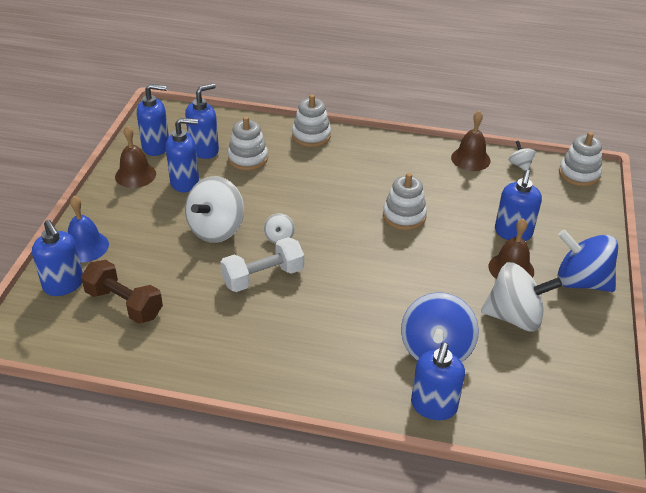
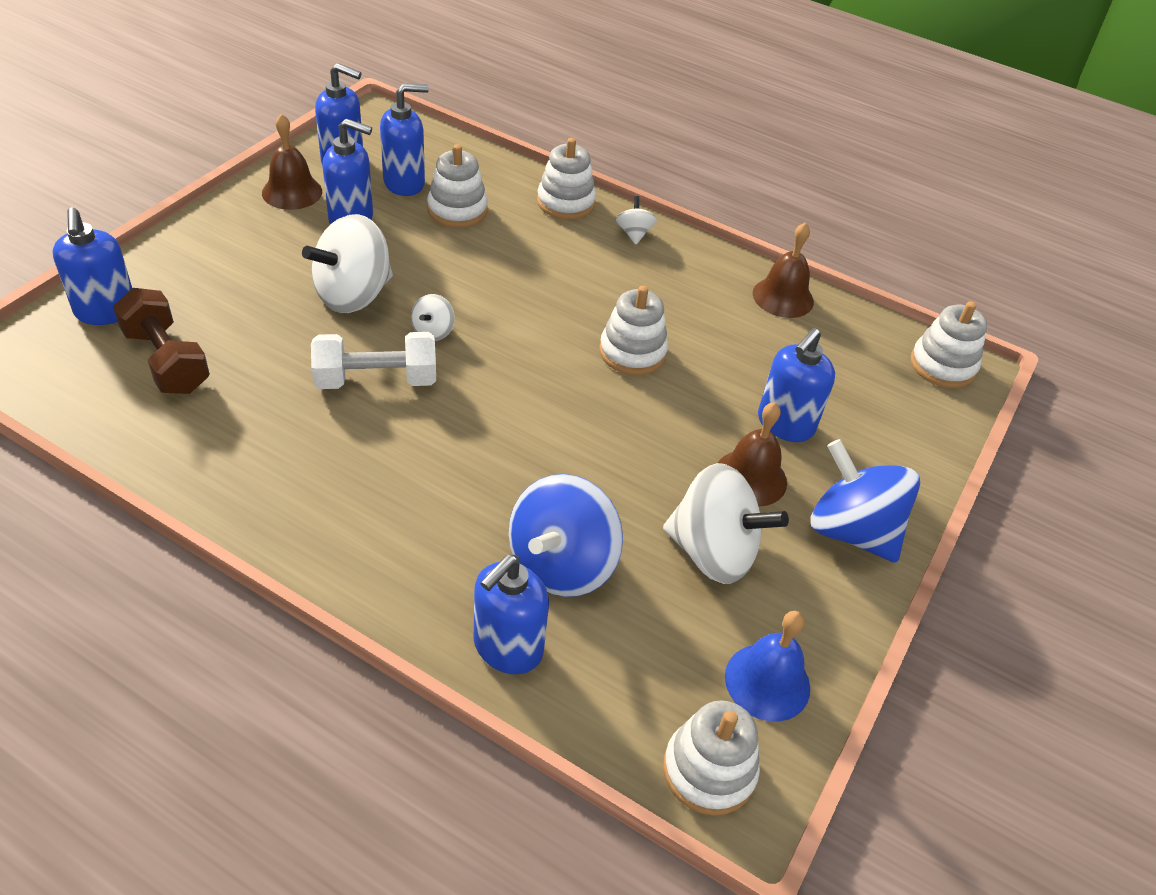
camera: 15 degrees right, 5 degrees up
(86, 246) = (167, 269): blue bell -> blue bell (767, 682)
(520, 165) = (855, 327): white spinning top -> white spinning top (634, 234)
(579, 434) = (709, 770): none -> white stacking toy

